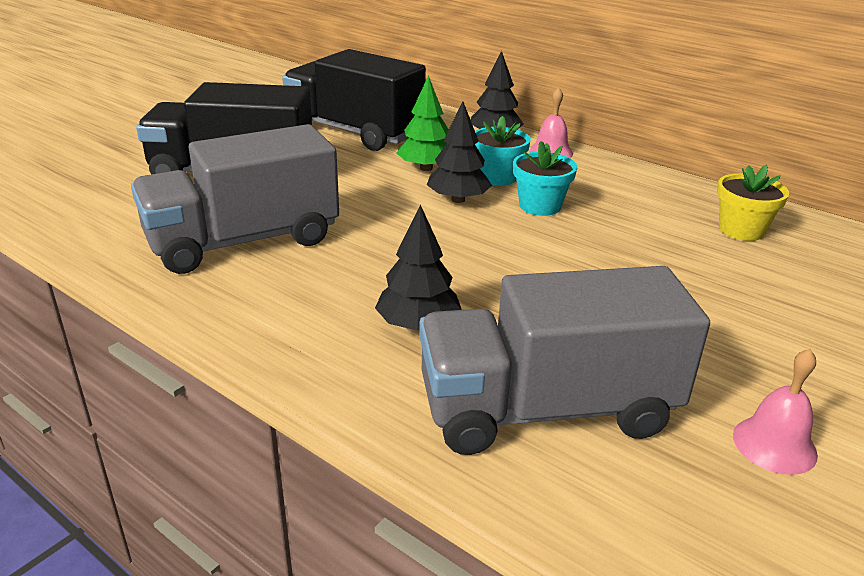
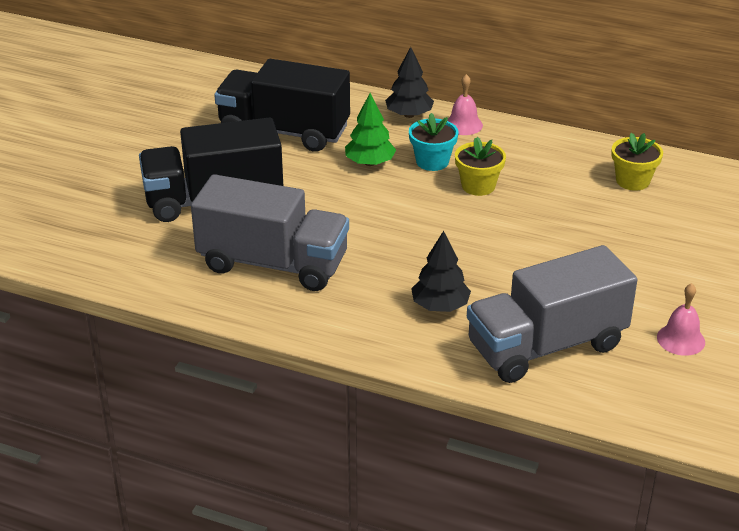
camera: 15 degrees left, 5 degrees up
(243, 241) = (273, 264): grey truck -> grey truck turned 120 degrees counterclockwise
(458, 199) = (412, 192): black tree -> none
(540, 206) = (478, 186): turquoise flower pot -> yellow flower pot

